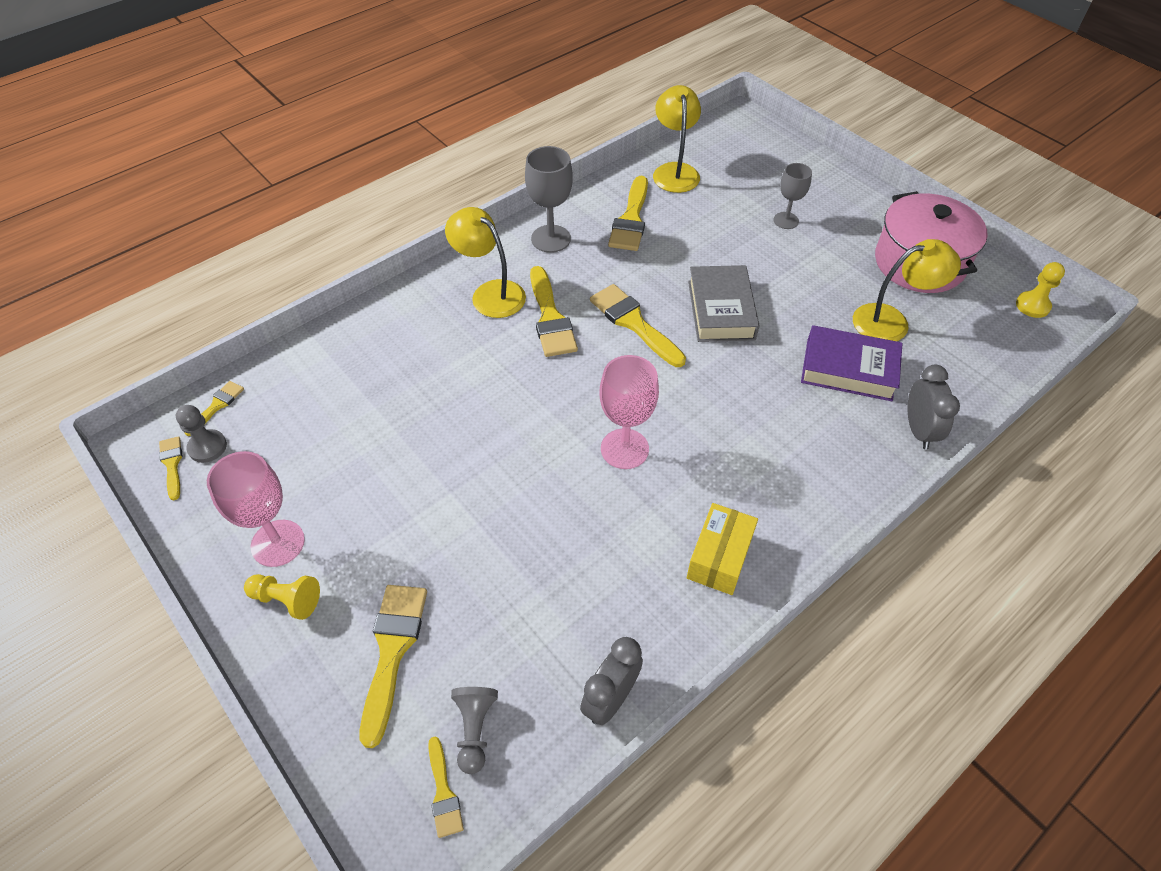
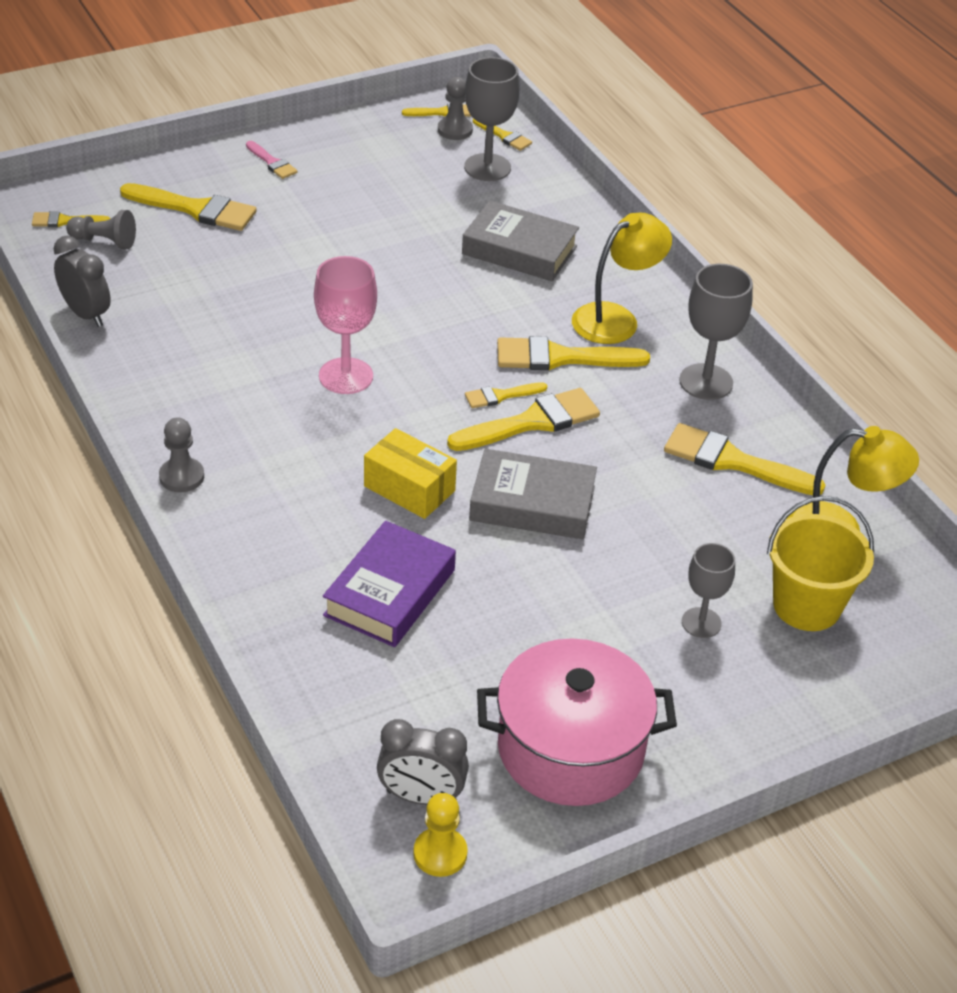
camera: 100 degrees right, 10 degrees down
(276, 409) = (487, 167): none -> grey goblet
(278, 543) = (331, 161): pink goblet -> none
(287, 599) = (272, 162): yellow pawn -> pink brush
(409, 364) = (519, 250): none -> grey book
(610, 345) = (500, 396): none -> yellow brush
(719, 557) = (184, 411): yellow box -> yellow box (409, 488)
(746, 180) = (806, 605): none -> yellow bucket
(801, 533) = (181, 477): none -> grey pawn
(891, 321) = (460, 668): yellow lamp -> none
(918, 430) = (269, 624): grey clock -> grey clock (421, 797)

